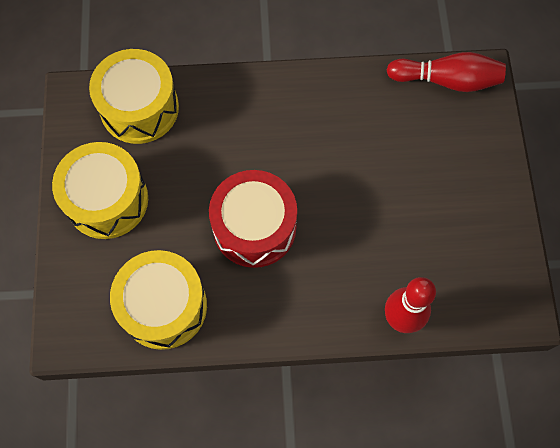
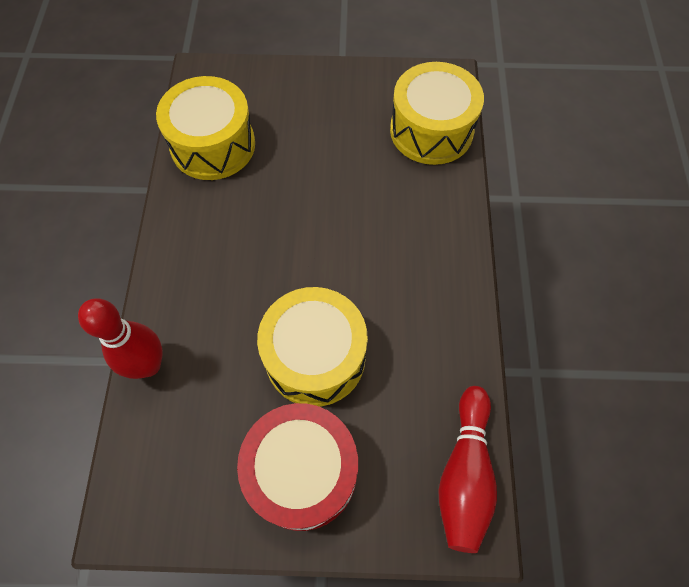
camera: 95 degrees right, 5 degrees down
(107, 200) = (330, 103): yellow drum -> yellow drum (315, 357)
(254, 227) = (282, 226): red drum -> red drum (302, 472)

